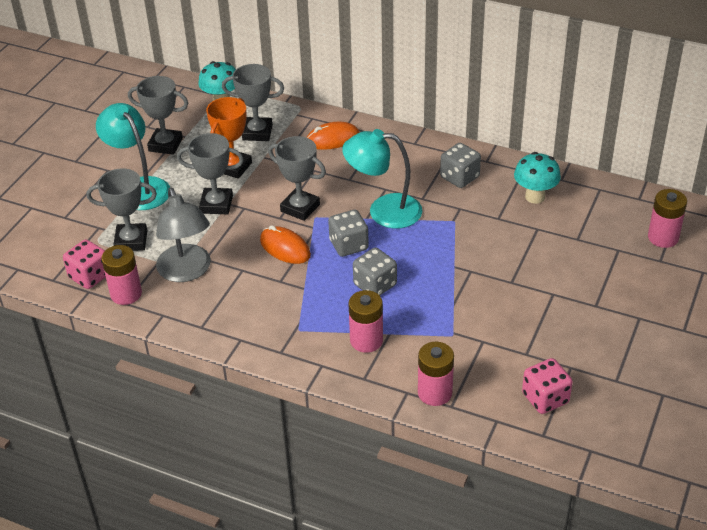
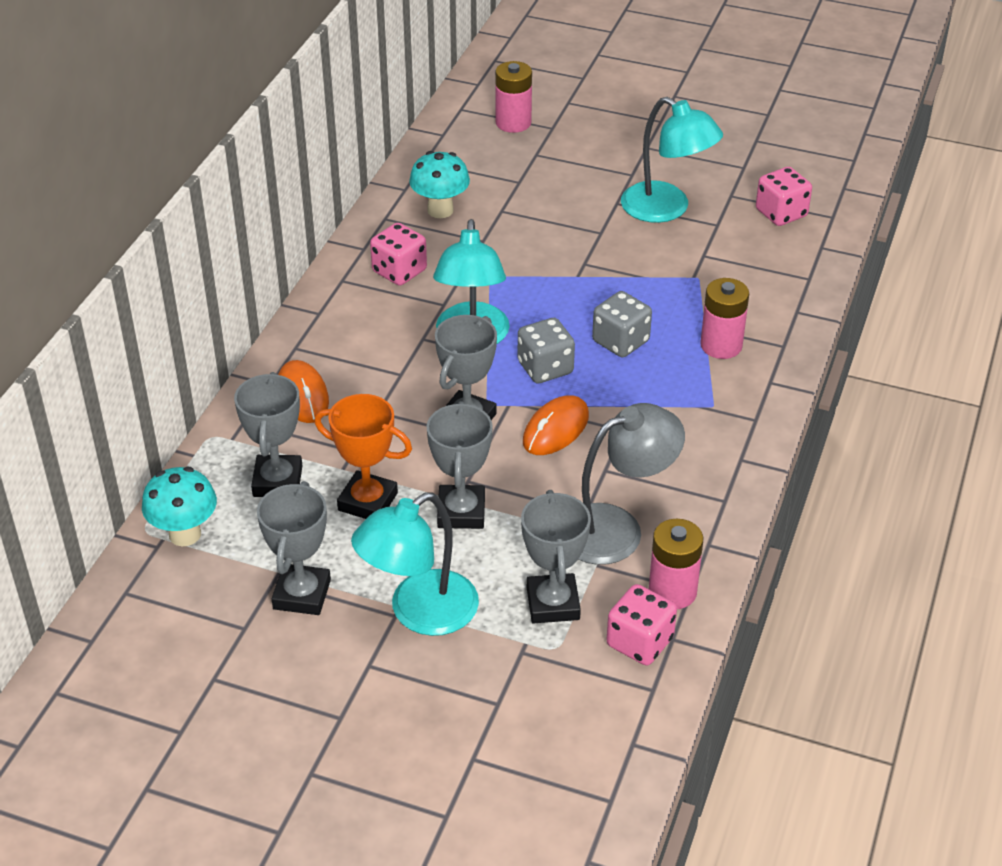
camera: 95 degrees left, 0 degrees up
(435, 393) = (793, 290): pink battery -> none
(459, 177) = (399, 271): grey dice -> pink dice
(546, 323) = (666, 209): none -> turquoise lamp

